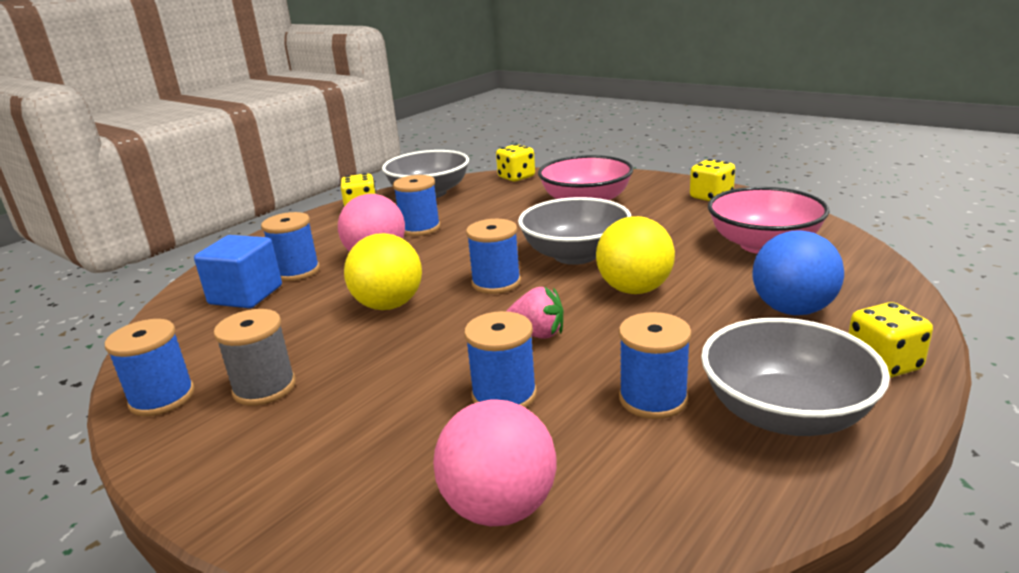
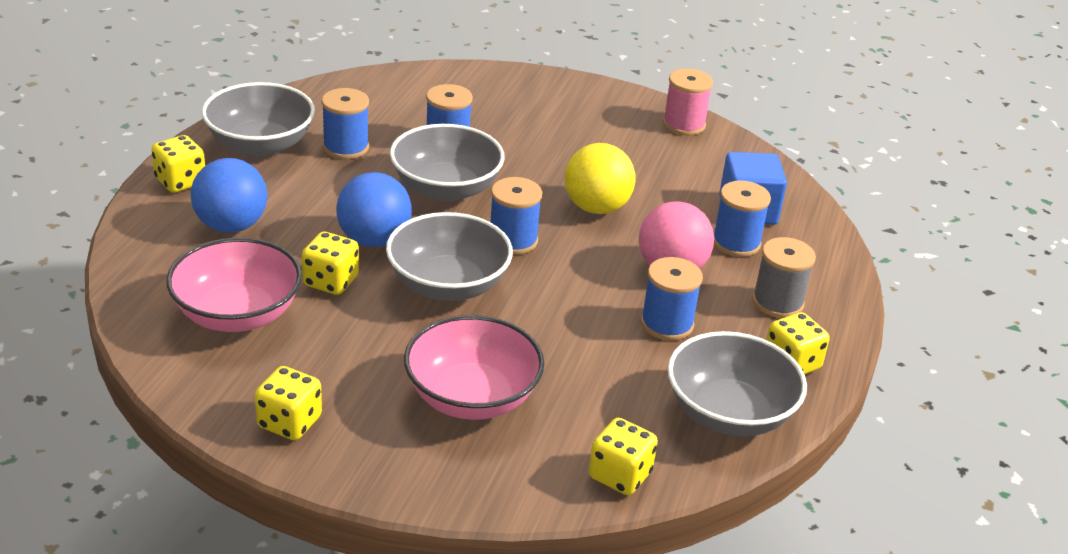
camera: 155 degrees right, 10 degrees up
(162, 398) = (684, 124): blue spool -> pink spool
(264, 387) = (620, 135): grey spool -> grey spool (777, 302)
(499, 507) = (419, 91): pink ball -> none
(537, 334) = (446, 188): pink strawberry -> grey bowl
(634, 289) = (374, 240): yellow ball -> blue ball
(680, 261) = (331, 281): none -> yellow dice

